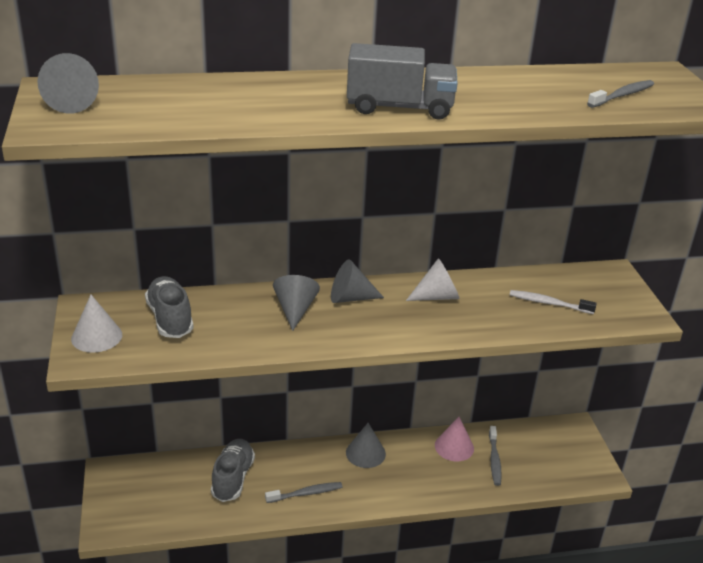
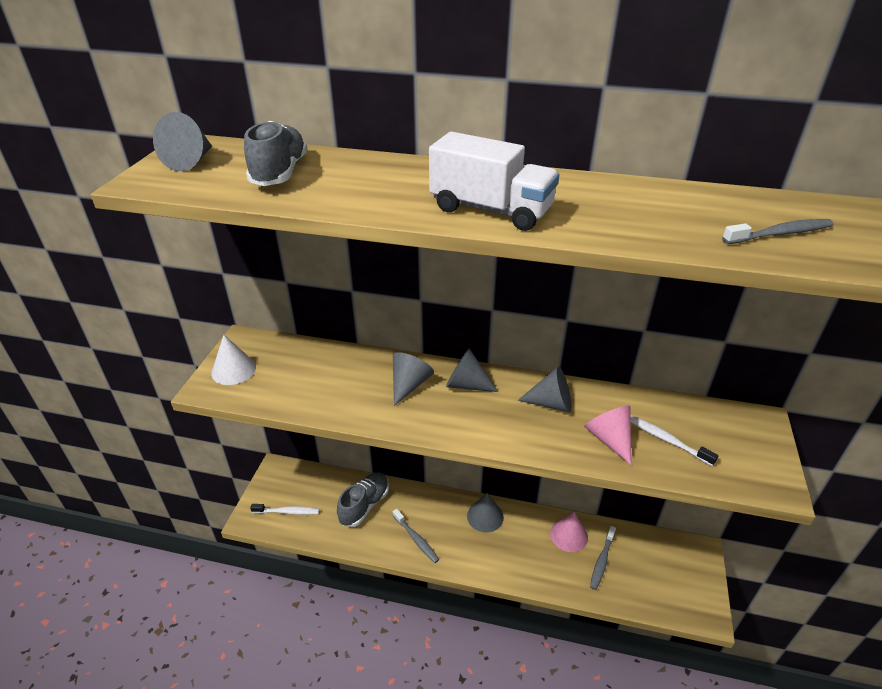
camera: 25 degrees right, 5 degrees up
(148, 509) = (287, 512): none -> white toothbrush
(170, 319) = (300, 367): grey shoe -> grey shoe (280, 173)
(306, 493) = (416, 539): grey toothbrush -> grey toothbrush turned 45 degrees clockwise
(399, 108) = (491, 210): grey truck -> white truck
(437, 296) = (551, 403): white cone -> grey cone
(502, 313) = (609, 439): none -> pink cone

